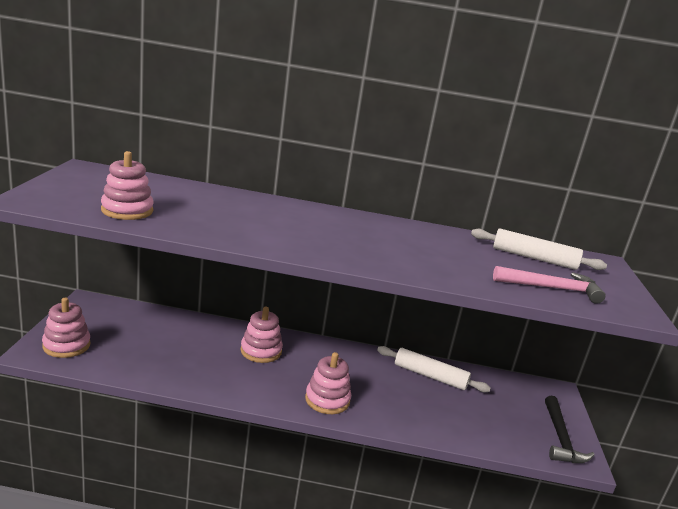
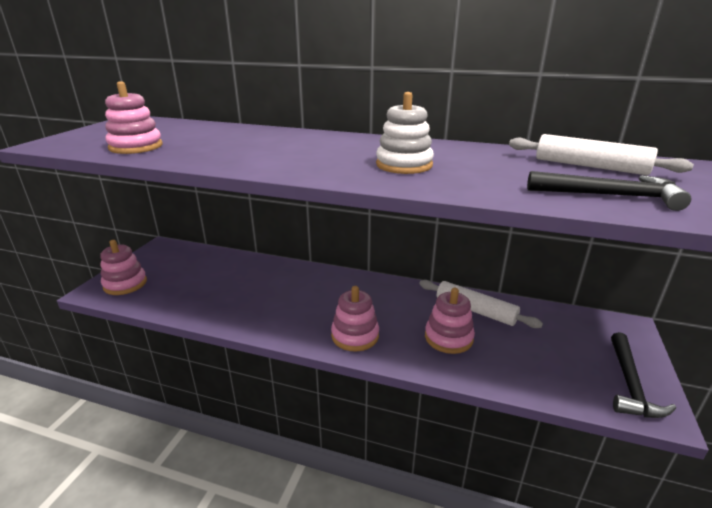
camera: 15 degrees right, 5 degrees up
(261, 351) = (302, 287): pink stacking toy -> pink stacking toy (448, 338)
(390, 248) = (404, 165): none -> white stacking toy
(552, 288) = (611, 196): pink hammer -> black hammer

